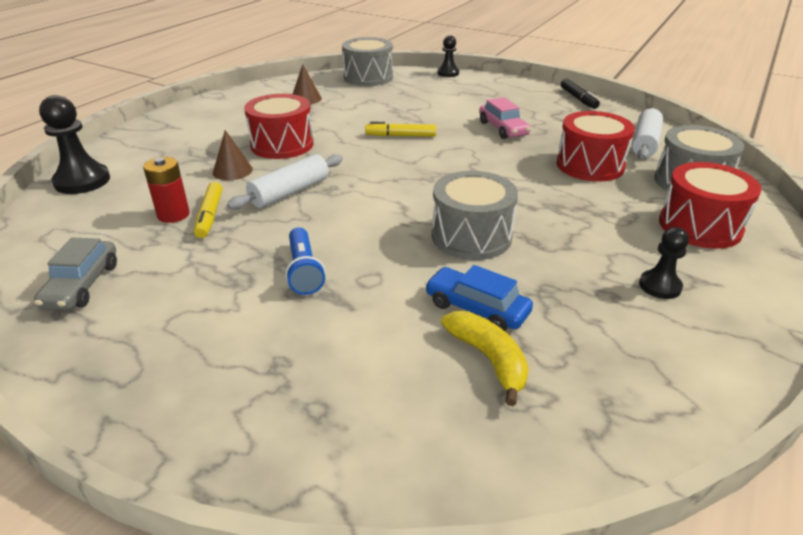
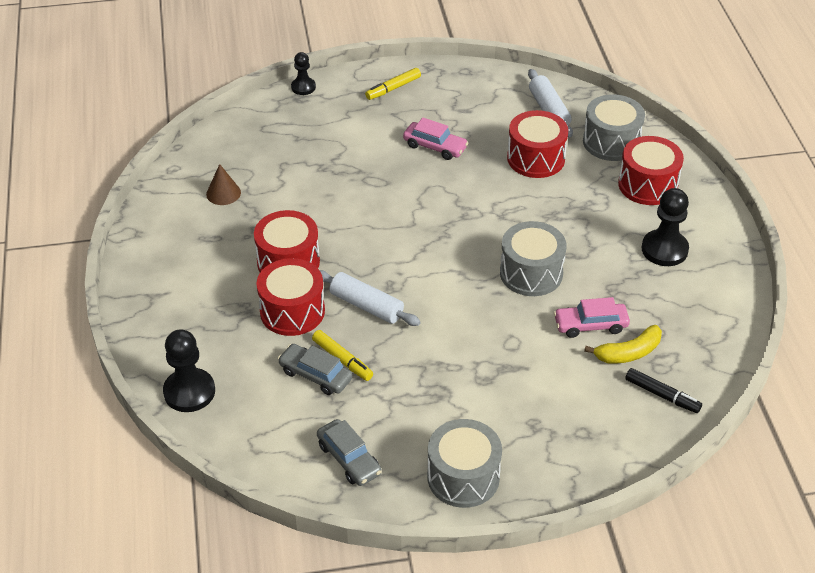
camera: 40 degrees left, 10 degrees up
(173, 215) = (315, 375): red battery -> grey car
(232, 171) = (292, 311): brown cone -> red drum
(290, 192) = (366, 306): white rolling pin -> white rolling pin turned 60 degrees counterclockwise
(304, 271) = (467, 362): blue flashlight -> none
(368, 77) = (237, 131): grey drum -> grey drum (463, 477)
(401, 136) = (368, 198): yellow marker -> yellow marker (393, 88)
(476, 308) = (590, 325): blue car -> pink car
(488, 359) = (628, 353): yellow banana -> yellow banana turned 135 degrees clockwise
(578, 99) = (452, 73): black marker -> black marker (662, 395)
(660, 286) = (664, 249): black pawn -> black pawn, size x1.66

